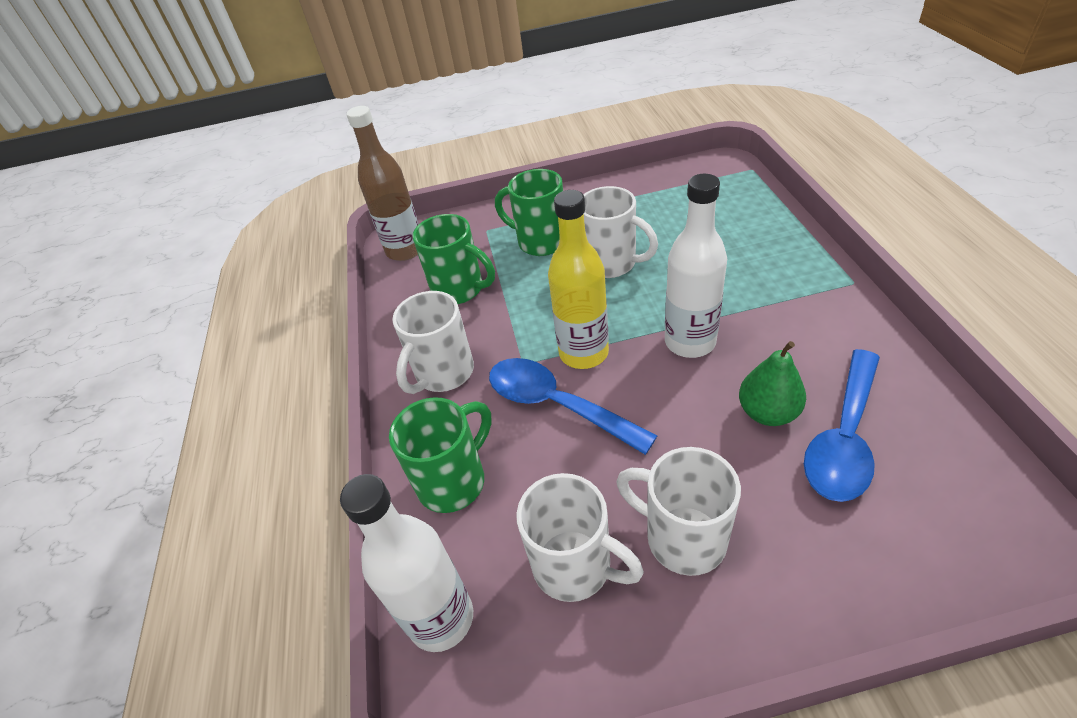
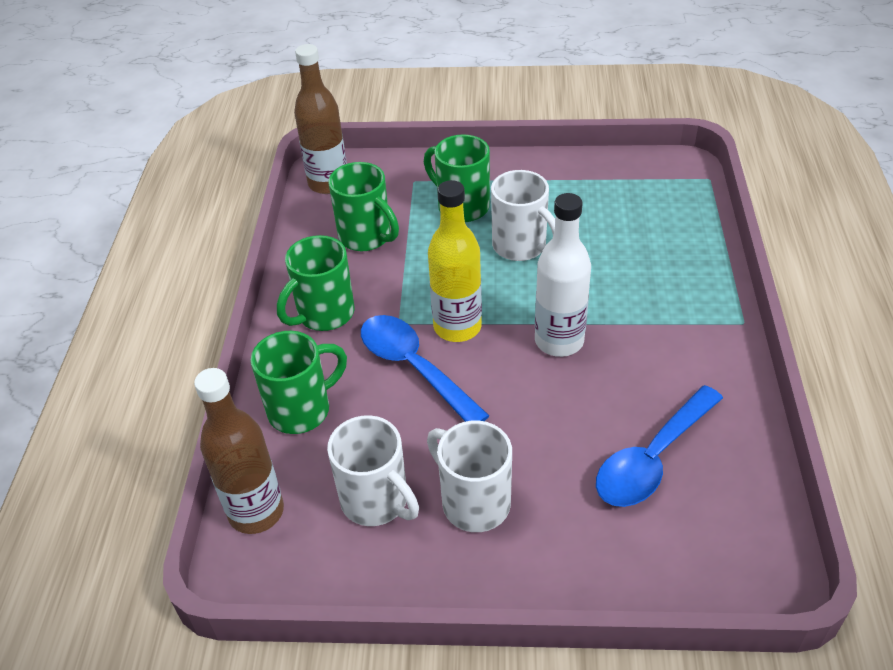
camera: 10 degrees right, 0 degrees up
(441, 618) = (256, 512): white bottle -> brown bottle
(443, 373) = (324, 314): white mug -> green mug
(767, 412) = (597, 421): green pear -> none

